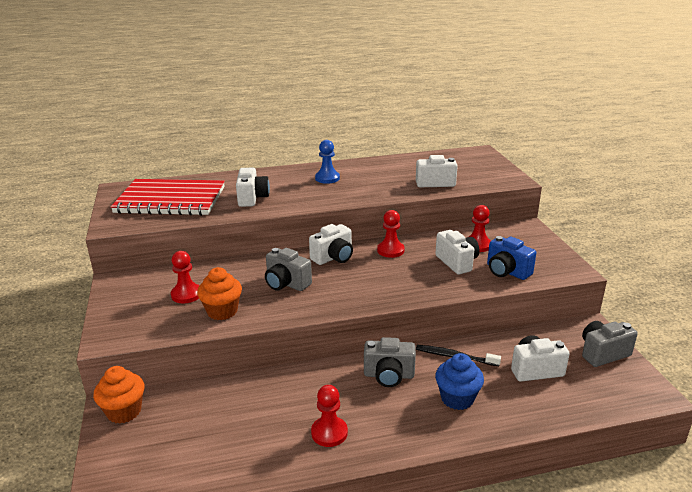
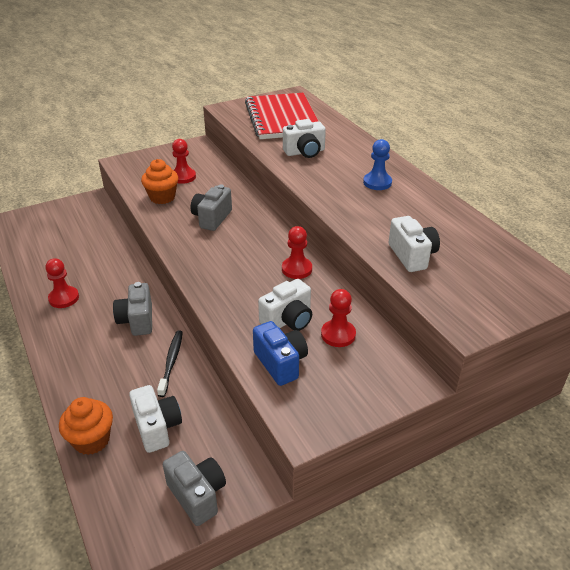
camera: 75 degrees right, 10 degrees up
(124, 411) = (87, 205): orange cupcake -> orange cupcake (92, 440)
(333, 257) = (267, 235): white camera -> none
(457, 398) = (107, 368): blue cupcake -> none
(507, 271) = (281, 363): blue camera -> blue camera turned 120 degrees clockwise

